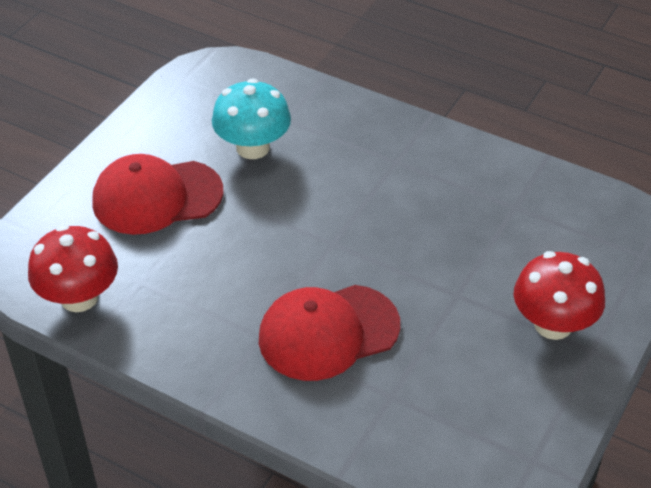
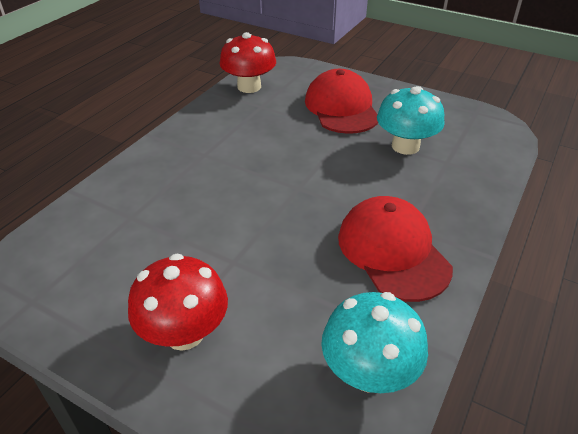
camera: 90 degrees right, 5 degrees down
(328, 332) = (202, 185): red cap -> red cap (393, 251)
(572, 203) = (369, 373): none -> turquoise mushroom

